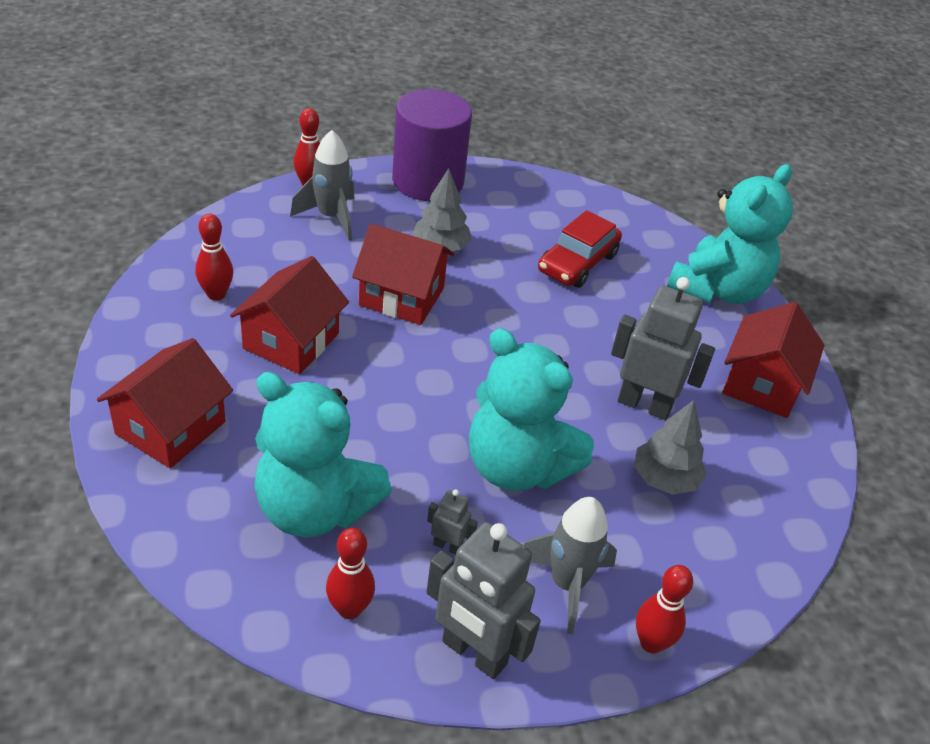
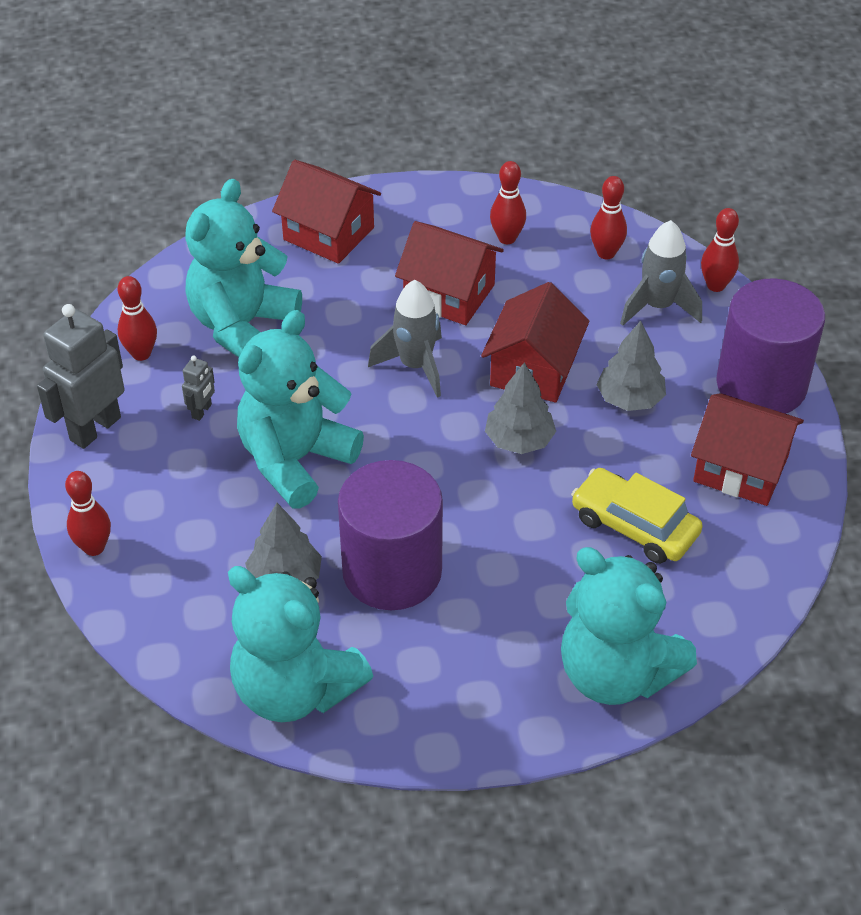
camera: 95 degrees right, 5 degrees up
(254, 236) = (606, 253): none -> red bowling pin
(488, 314) = (519, 440): none -> grey tree
(566, 584) = (159, 491): grey rocket -> grey rocket (415, 366)
(577, 263) = (634, 526): red car -> yellow car
(644, 405) = (392, 571): grey robot -> purple cylinder
(762, 384) = (440, 694): red house -> red house (741, 468)
(783, 475) = (295, 689): none -> turquoise teddy bear

